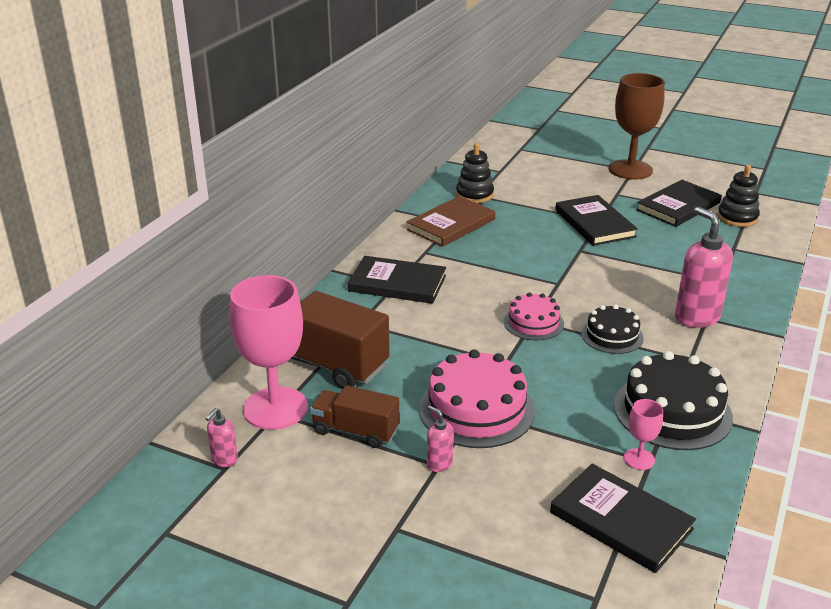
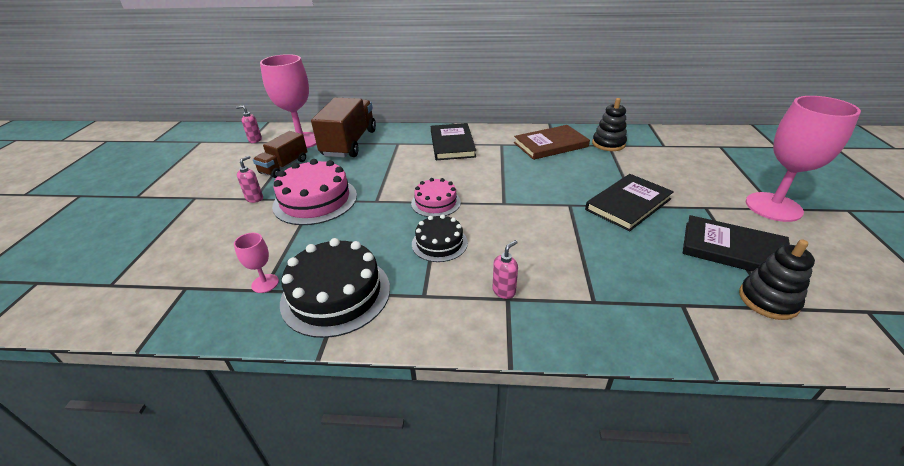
camera: 70 degrees right, 5 degrees up
(355, 431) = (284, 166): brown truck -> brown truck turned 150 degrees counterclockwise
(451, 224) = (550, 145): brown book -> brown book turned 45 degrees counterclockwise
(621, 521) = (190, 284): black book -> none
(630, 170) = (773, 207): brown goblet -> pink goblet
(696, 317) = (504, 291): pink soap dispenser -> pink soap dispenser, size x0.48

